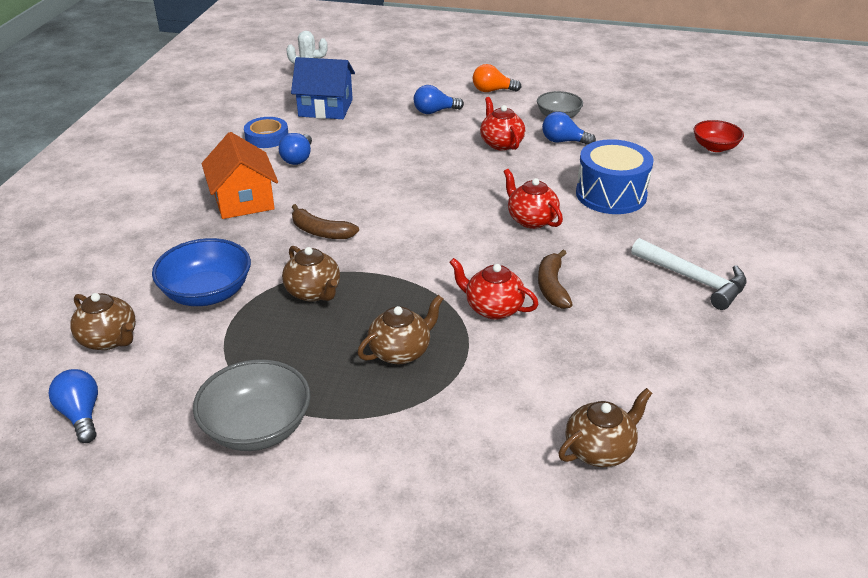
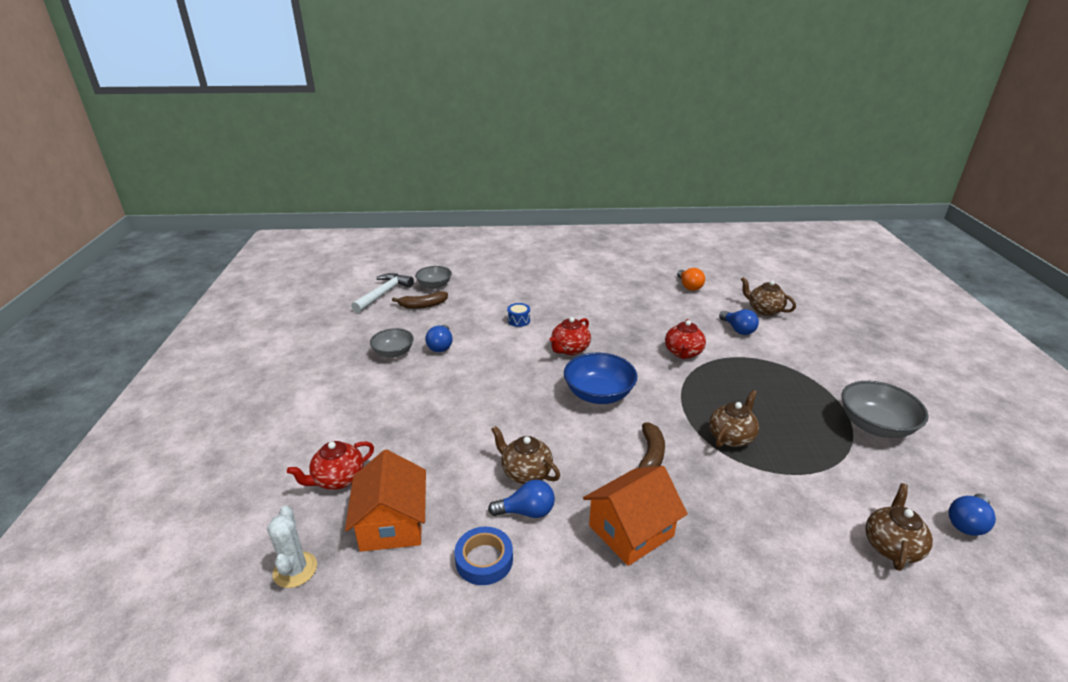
camera: 105 degrees left, 5 degrees down
(207, 293) = (784, 502): blue bowl -> blue bowl (598, 394)
(325, 108) = (392, 524): blue house -> orange house
(401, 351) = (755, 382): brown teapot -> brown teapot (525, 472)
(434, 111) = (392, 428): blue light bulb -> blue light bulb (738, 330)
(492, 91) = (337, 396): orange light bulb -> orange light bulb (689, 286)
(501, 143) = (453, 377): red teapot -> red teapot (338, 479)
(552, 287) = (644, 334): brown banana -> brown banana (423, 305)
(611, 195) = (519, 320): blue drum -> blue drum, size x0.44
(693, 280) = (603, 290): white hammer -> white hammer (383, 294)
(715, 147) = (434, 285): red bowl -> grey bowl

